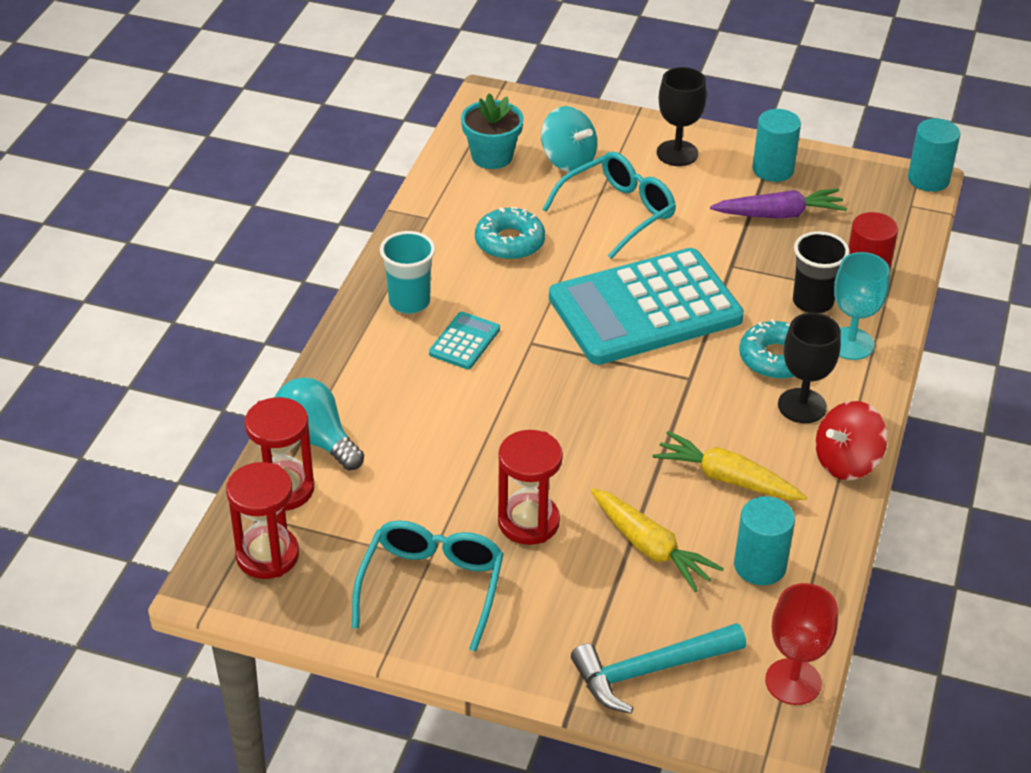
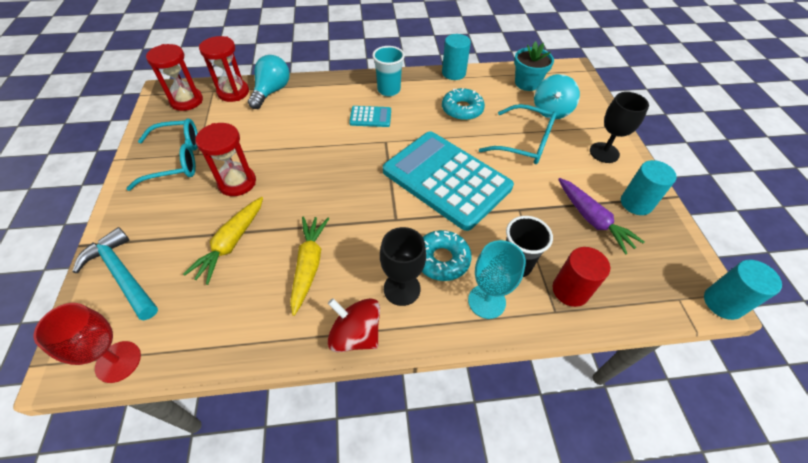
camera: 65 degrees right, 10 degrees up
(760, 566) = (230, 308): turquoise cylinder -> turquoise cylinder (453, 73)

